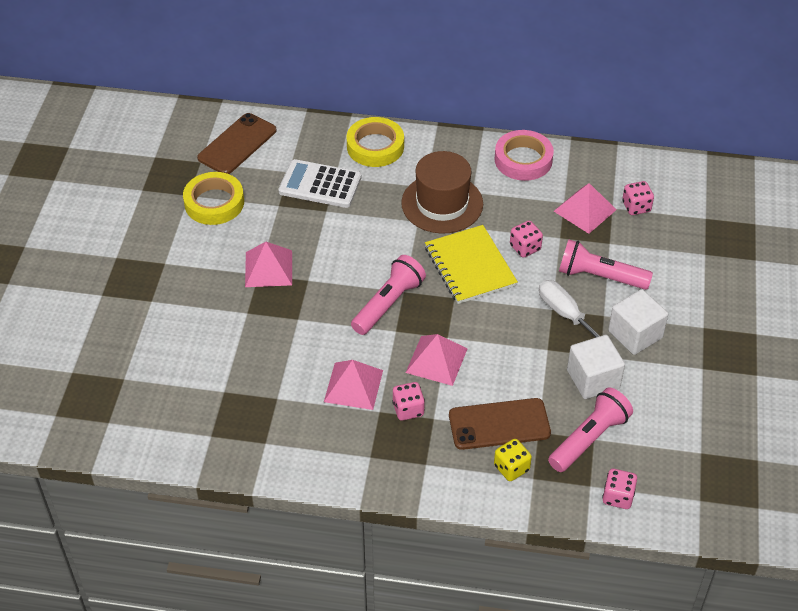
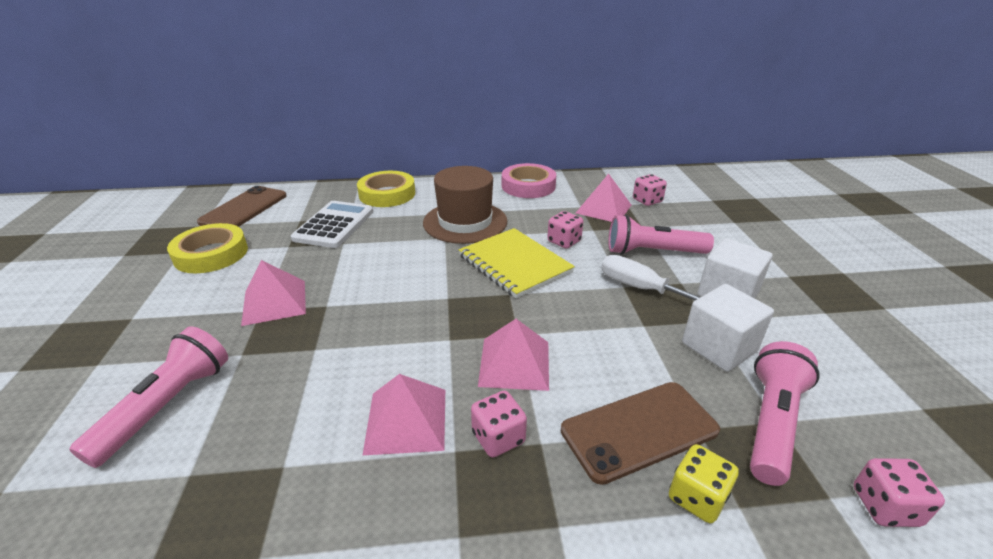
camera: 15 degrees left, 15 degrees down
(320, 184) = (334, 225): white calculator -> white calculator turned 105 degrees clockwise
(388, 304) = (432, 312): pink flashlight -> pink flashlight (167, 406)

